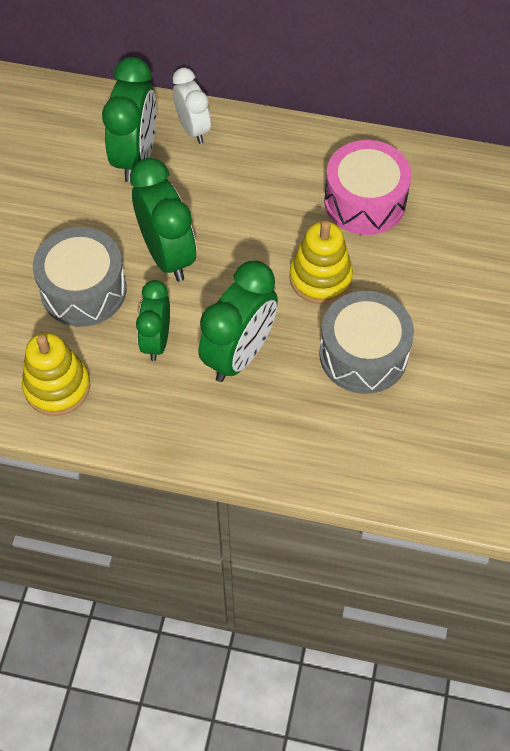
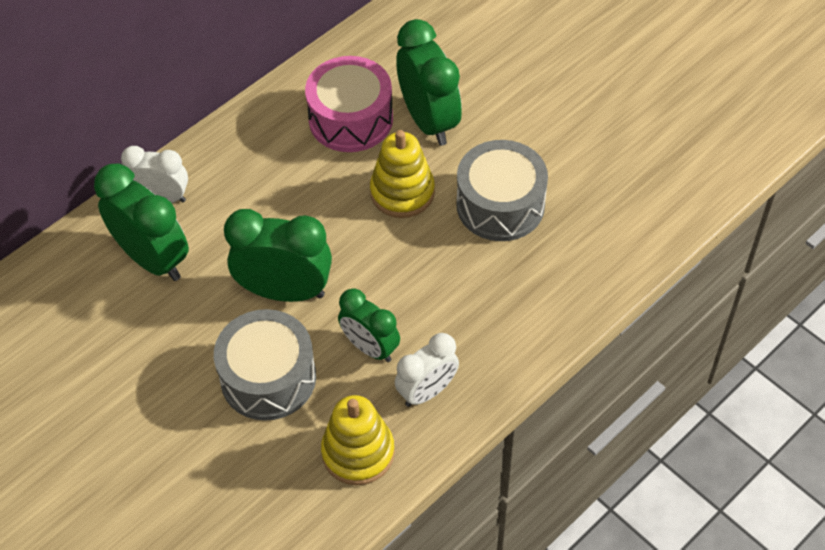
camera: 55 degrees left, 5 degrees down
(143, 403) = (427, 391): none -> white clock
(239, 354) = (432, 292): green clock -> green clock (429, 121)

